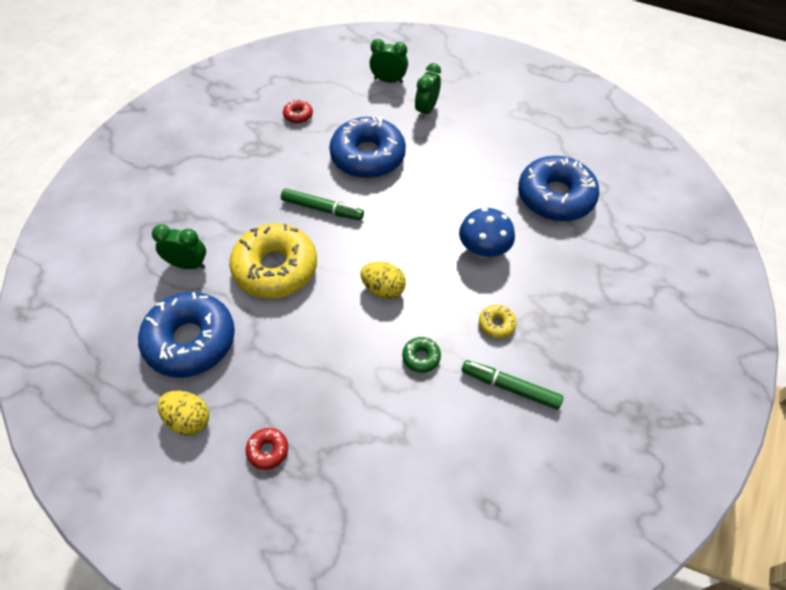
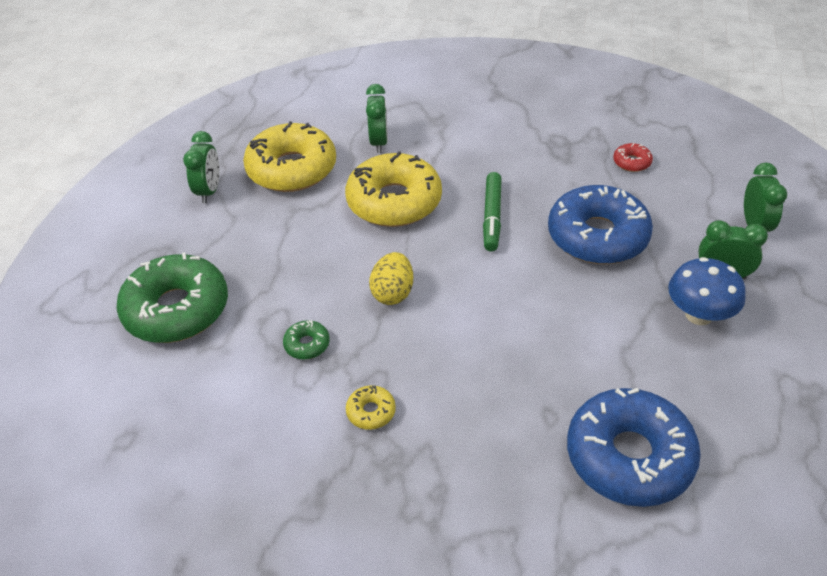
camera: 80 degrees right, 10 degrees down
(188, 420) = (209, 191): yellow egg -> green clock
(190, 341) = (292, 169): blue donut -> yellow donut
(268, 450) = (183, 249): red donut -> none
(349, 459) = (177, 309): none -> green donut
(483, 250) = (489, 380): blue mushroom -> blue mushroom (699, 315)
(510, 387) = (280, 439): green marker -> none

